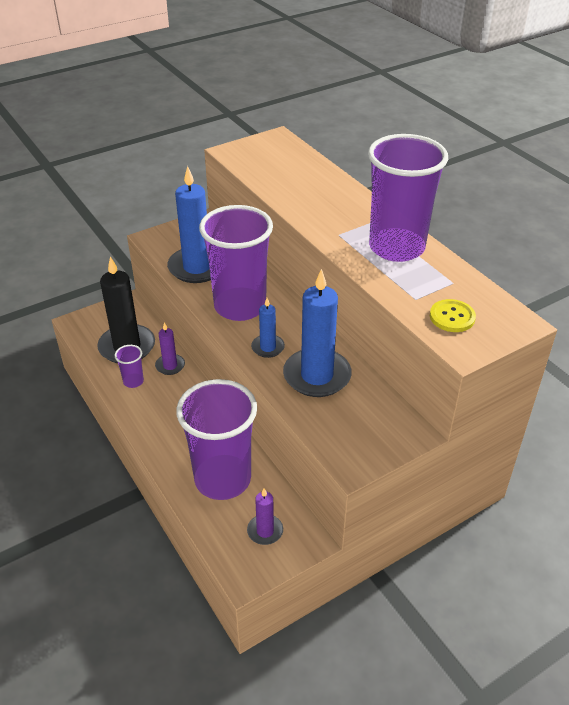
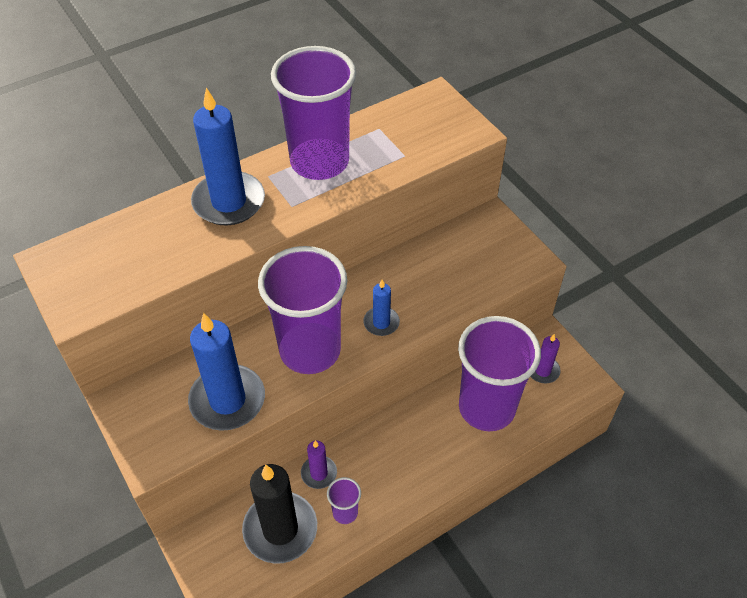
camera: 90 degrees left, 10 degrees up
(317, 376) = (423, 282): blue candle -> blue candle (229, 202)
(452, 317) = (430, 134): yellow button -> none

